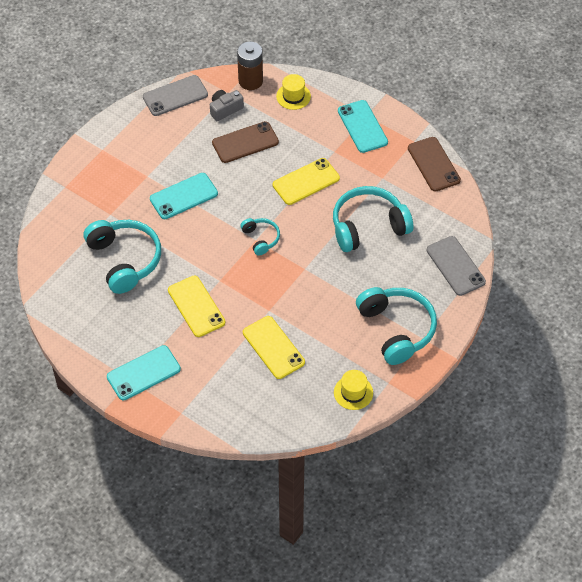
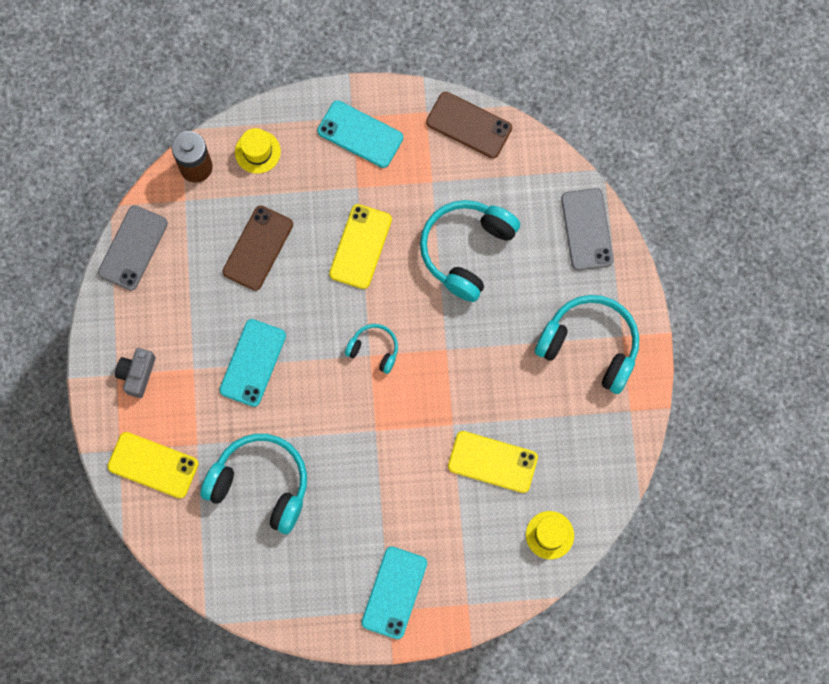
camera: 40 degrees left, 20 degrees up
(196, 306) = (379, 478): yellow phone -> yellow phone (153, 465)
(225, 109) = (201, 223): grey camera -> grey camera (137, 374)
(353, 392) = (607, 448): yellow hat -> yellow hat (549, 535)
(455, 266) = (586, 229): grey phone -> grey phone turned 60 degrees clockwise

